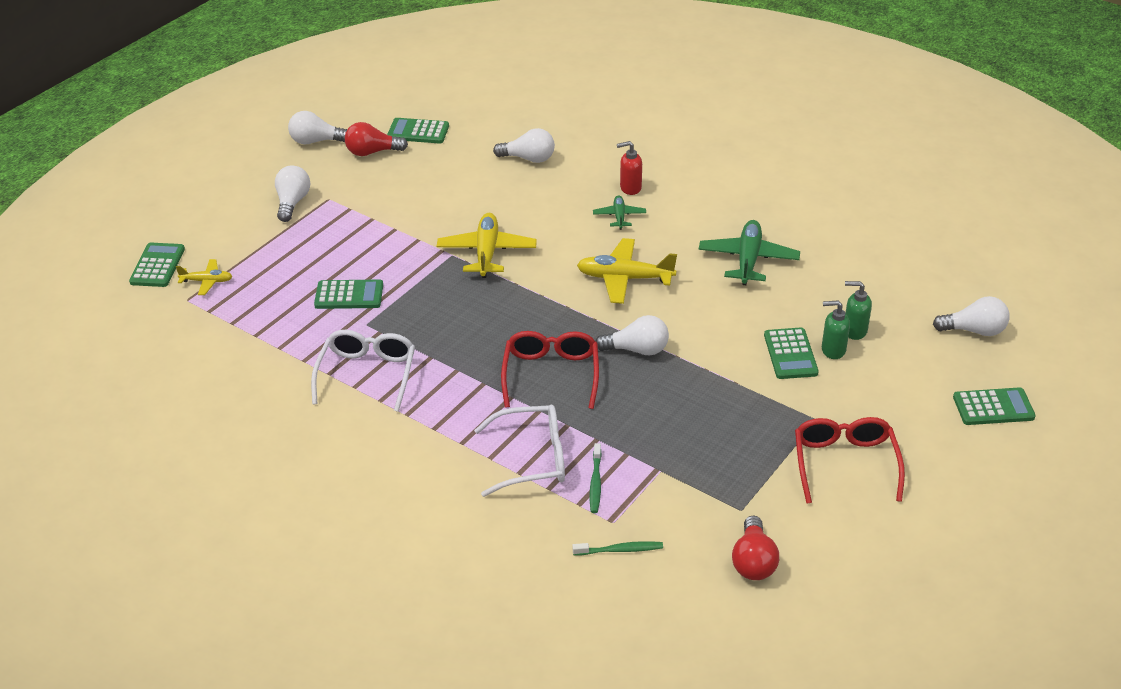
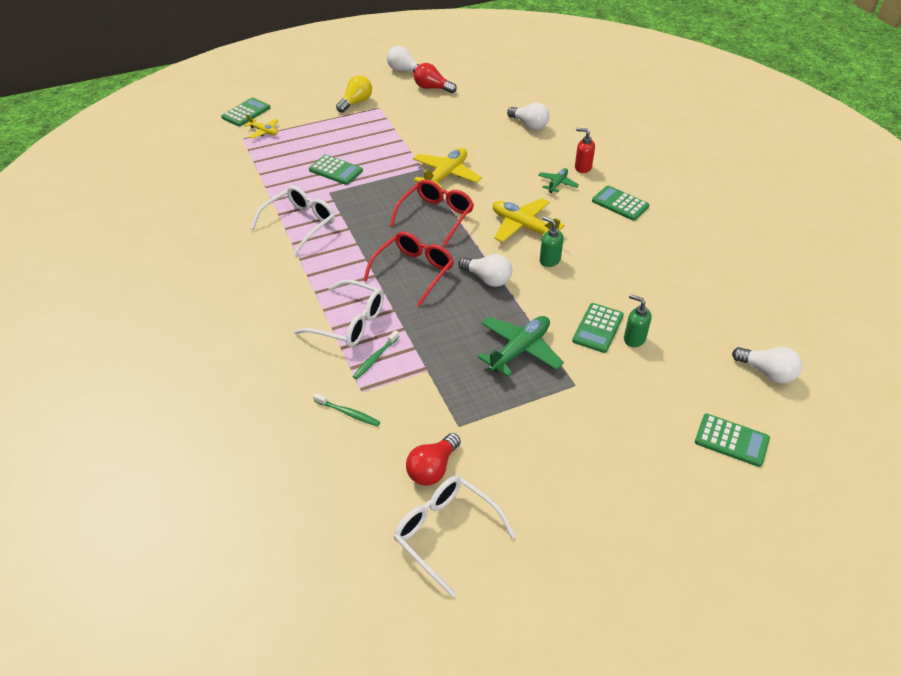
camera: 30 degrees right, 5 degrees up
(292, 203) = (356, 102): white light bulb -> yellow light bulb
(418, 132) = (472, 85): green calculator -> green calculator (620, 204)
(748, 260) = (625, 248): green plane -> green plane (519, 350)
(818, 613) = (445, 533): none -> white glasses
(844, 463) = (568, 428): red glasses -> red glasses (436, 216)
(854, 331) = (664, 332): green soap dispenser -> green soap dispenser (549, 260)

